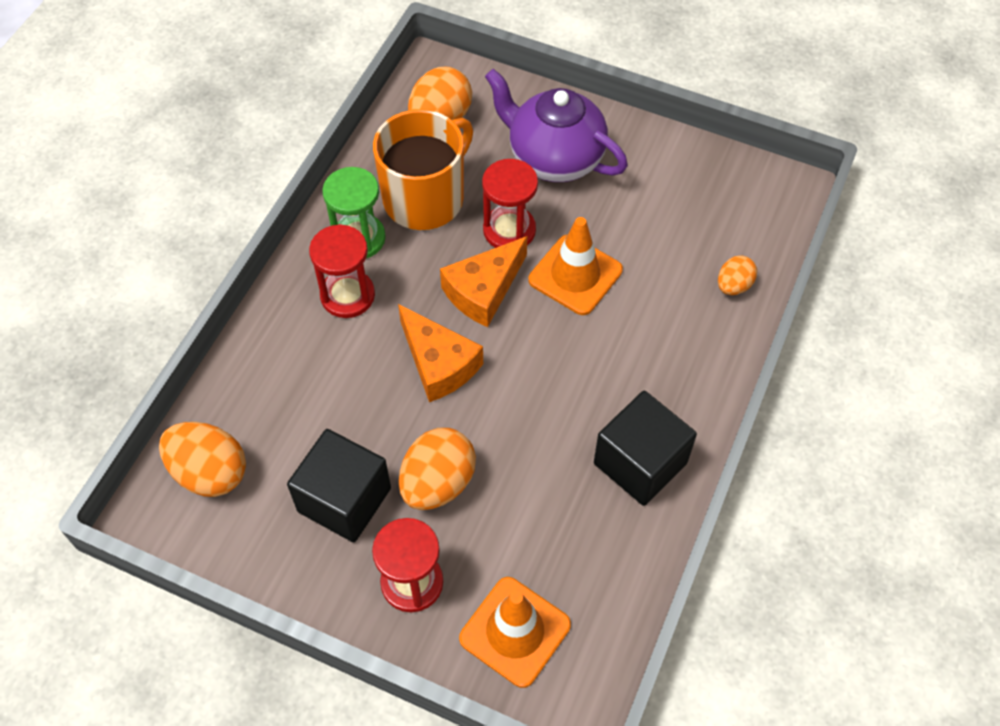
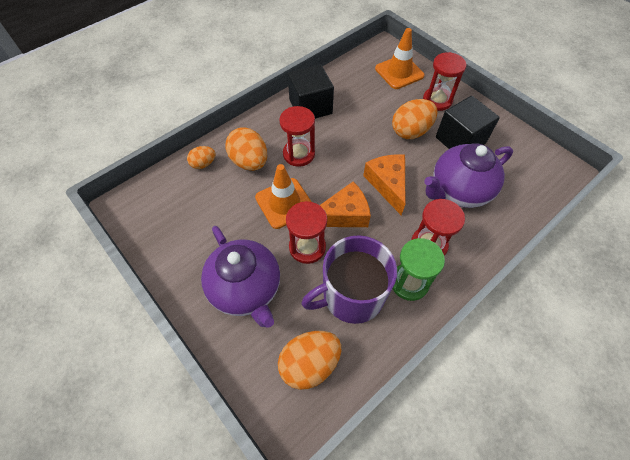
camera: 155 degrees left, 0 degrees up
(210, 472) = (530, 176): orange egg -> orange egg (249, 162)
(325, 396) = (458, 191): none -> purple teapot
(425, 198) = (351, 295): orange mug -> purple mug
(603, 360) = (299, 154): none -> red hourglass

